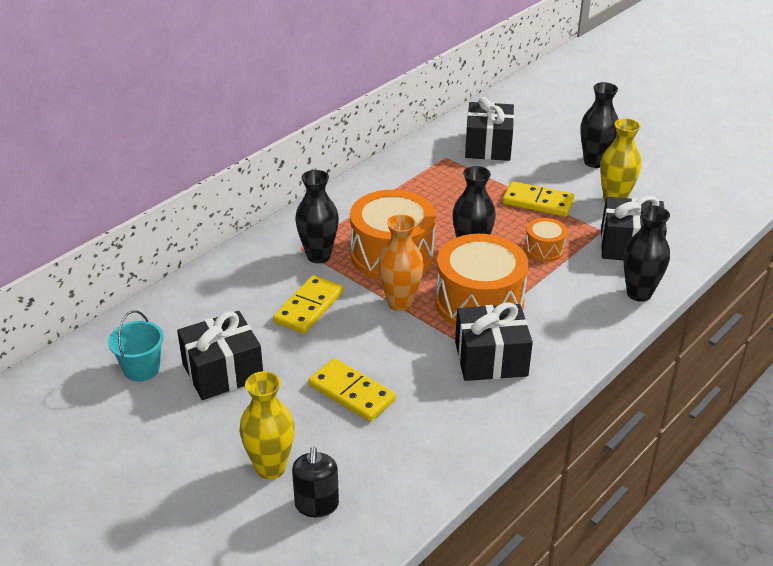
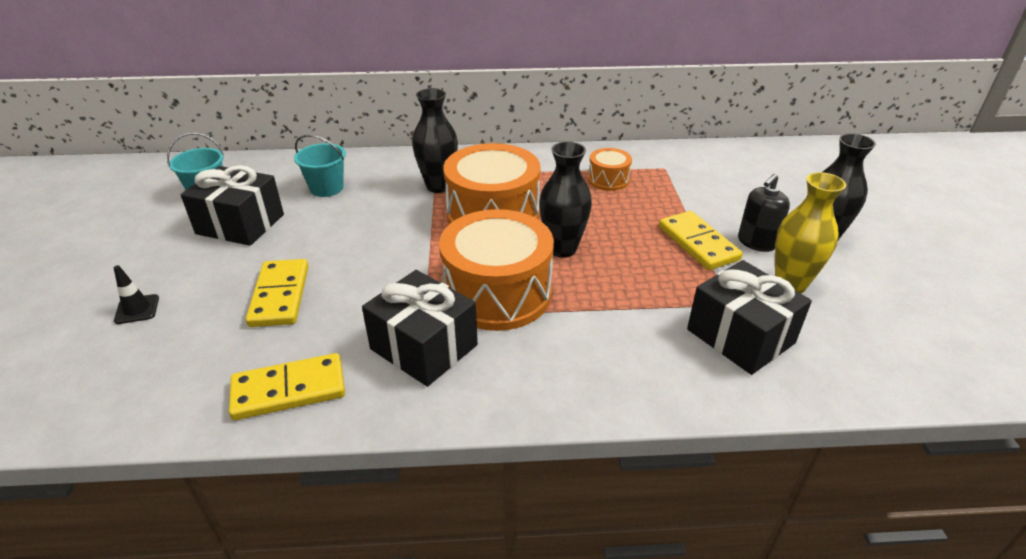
camera: 45 degrees right, 0 degrees up
(235, 306) = (326, 188): none -> turquoise bucket
(270, 468) = (137, 309): yellow vase -> black traffic cone
(308, 307) = (368, 216): yellow domino -> yellow domino (289, 390)
(316, 504) = (104, 360): black soap dispenser -> black soap dispenser (756, 242)
(400, 303) = (434, 253): orange vase -> none
(488, 146) = (721, 177): black gift -> none
(544, 249) = (637, 285): orange drum -> orange drum (608, 180)
(639, 293) = (675, 389): black vase -> none

